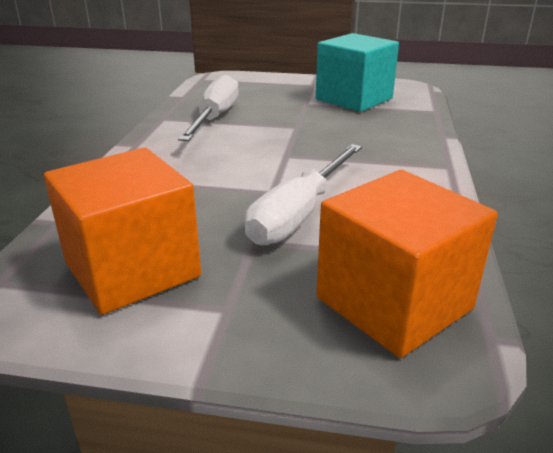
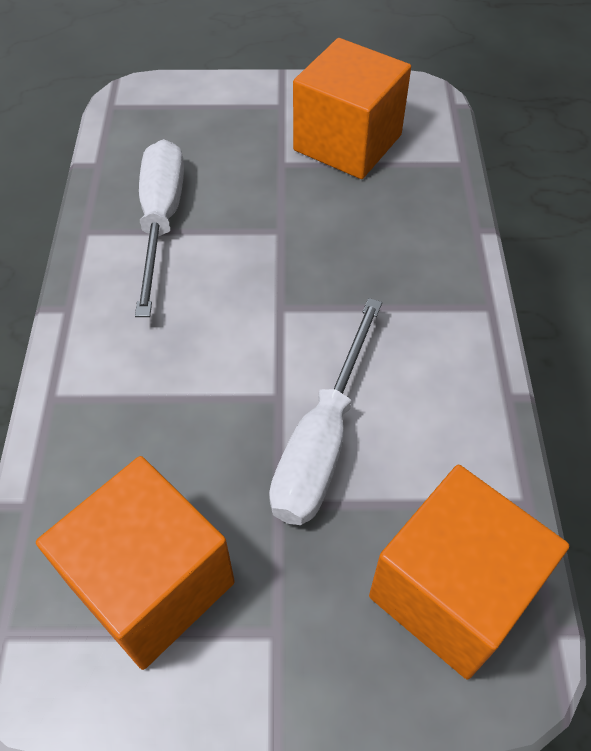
camera: 10 degrees left, 25 degrees up
(354, 99) = (347, 142): turquoise cube -> orange cube

